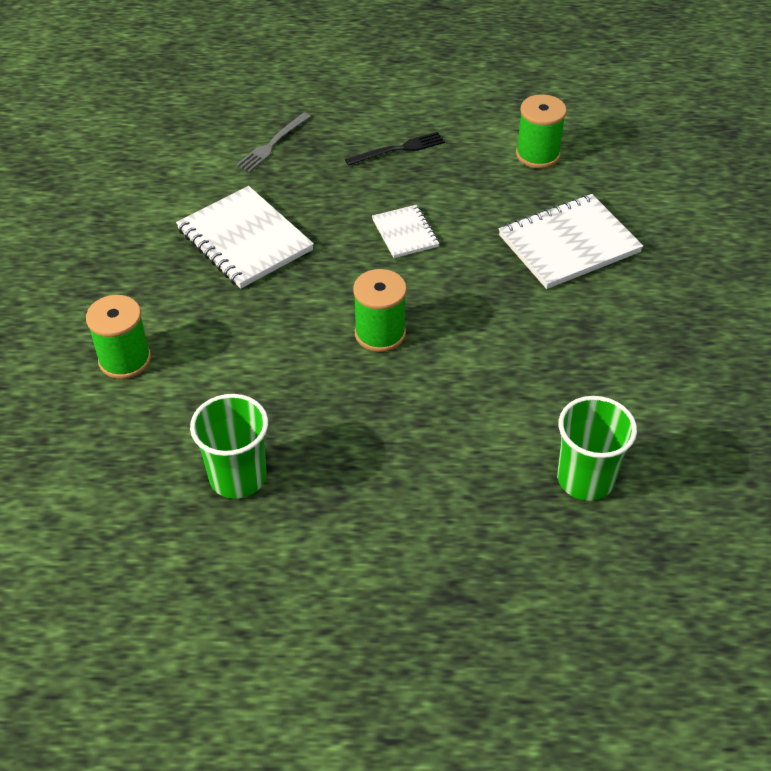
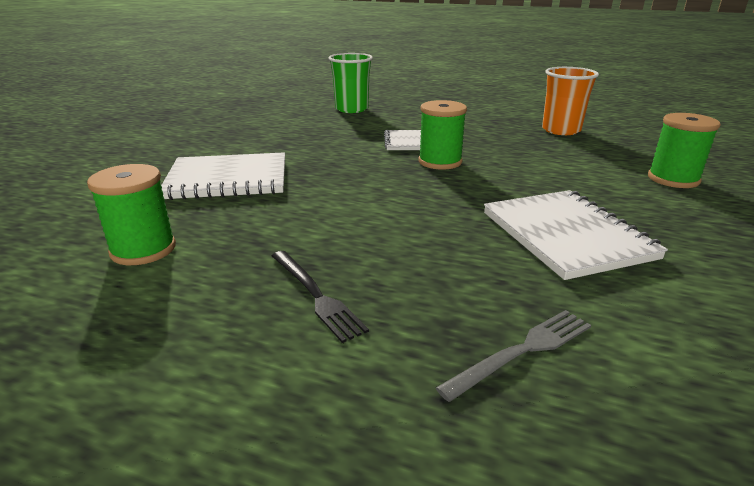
camera: 160 degrees left, 20 degrees down
(238, 477) = (561, 130): green cup -> orange cup
(398, 149) = (315, 295): black fork -> black fork turned 120 degrees counterclockwise
(405, 233) = (375, 210): white notebook -> white notebook (406, 142)

